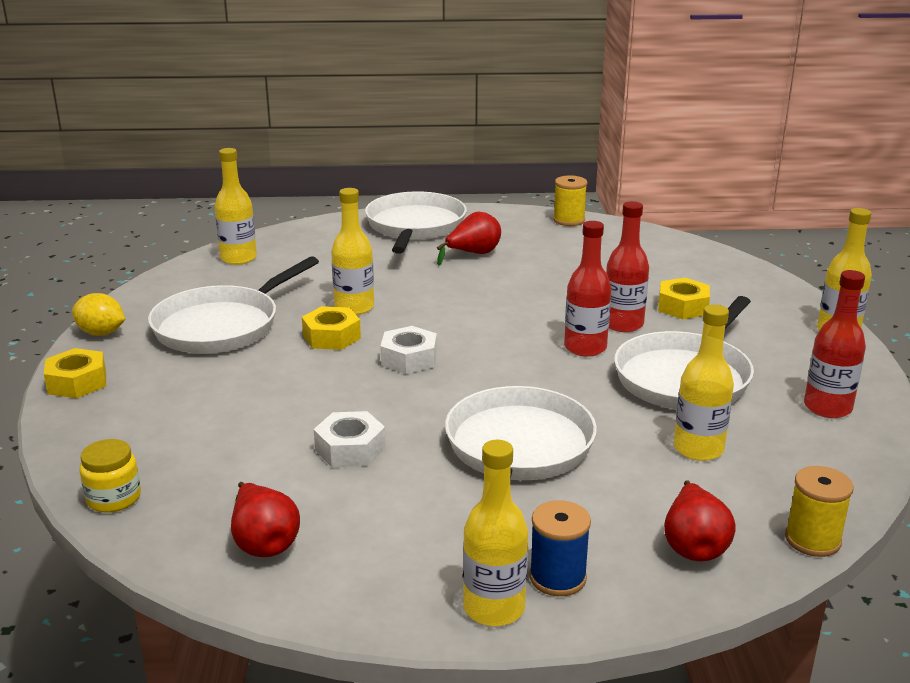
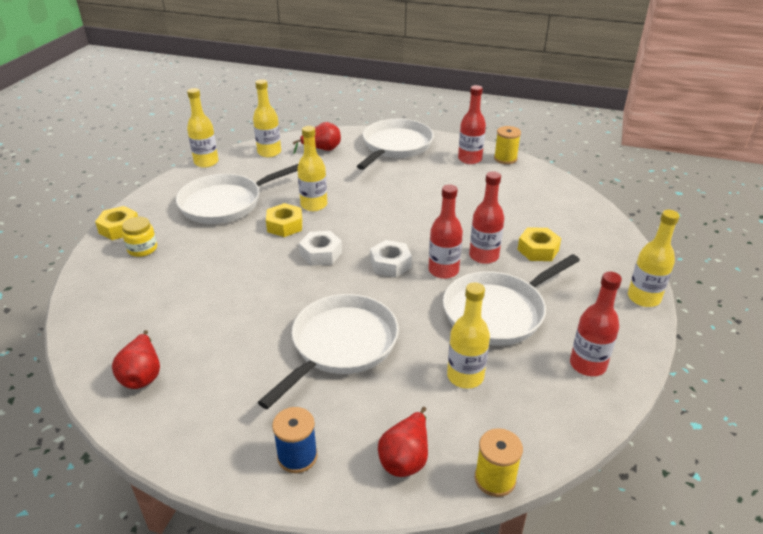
camera: 20 degrees right, 10 degrees up
(101, 333) = (155, 194): yellow lemon -> none
(114, 498) = (84, 319): yellow jar -> yellow jar (142, 249)
(350, 449) = (238, 317): white nut -> white nut (390, 264)
(473, 254) = (419, 176): red pear -> red pear (322, 149)
(494, 608) = (241, 468): yellow bottle -> yellow bottle (206, 162)
(524, 227) = (470, 159): none -> red bottle

